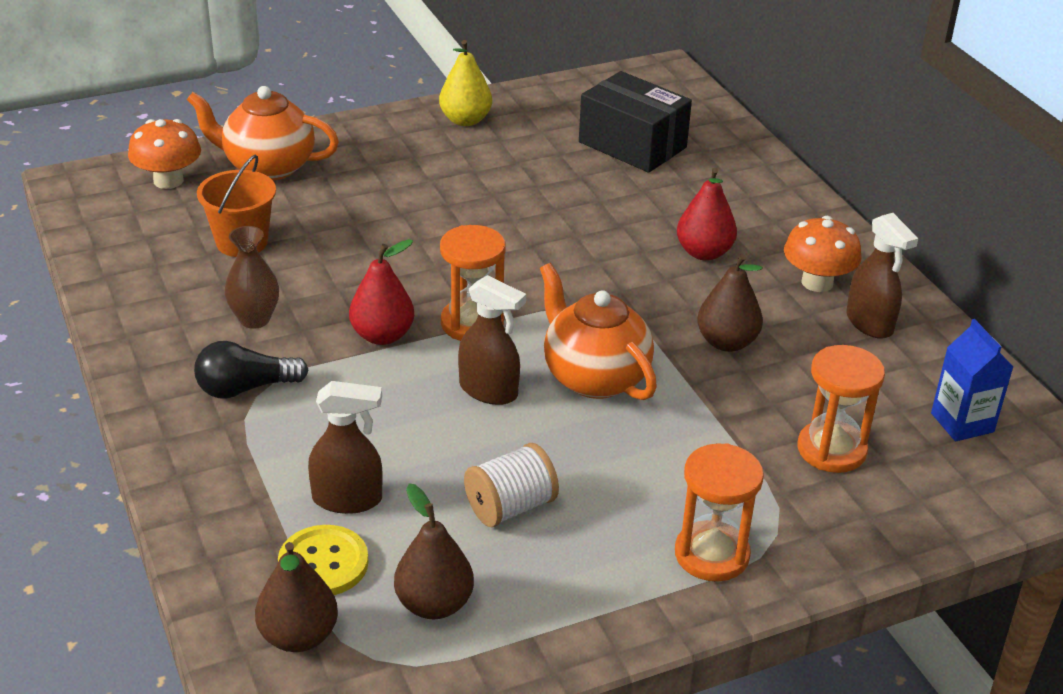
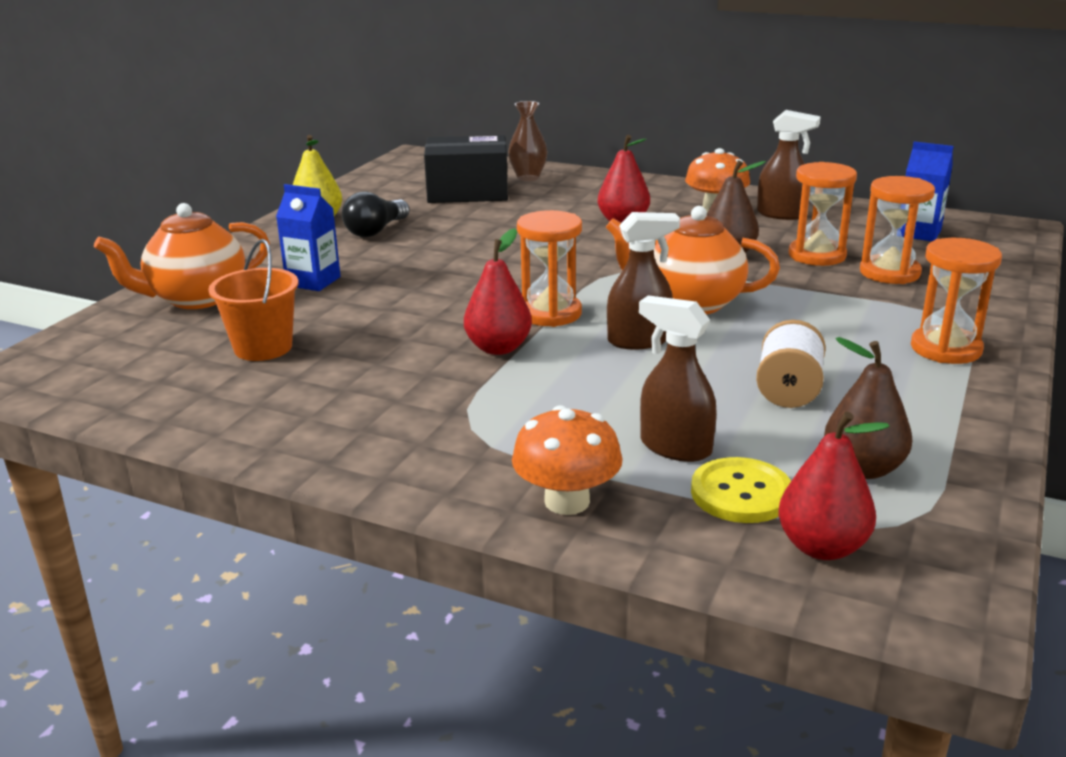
camera: 40 degrees left, 10 degrees down
(168, 180) = (110, 340): orange mushroom -> orange mushroom (567, 501)
(245, 388) = (452, 427): black light bulb -> black light bulb (376, 231)
(255, 319) = (372, 385): brown vase -> brown vase (528, 177)
(298, 636) = (822, 547): brown pear -> red pear
(348, 499) = (675, 447): brown spray bottle -> brown spray bottle turned 105 degrees counterclockwise
(364, 191) = (313, 281): none -> blue carton
(804, 391) = (817, 255): none -> orange hourglass

